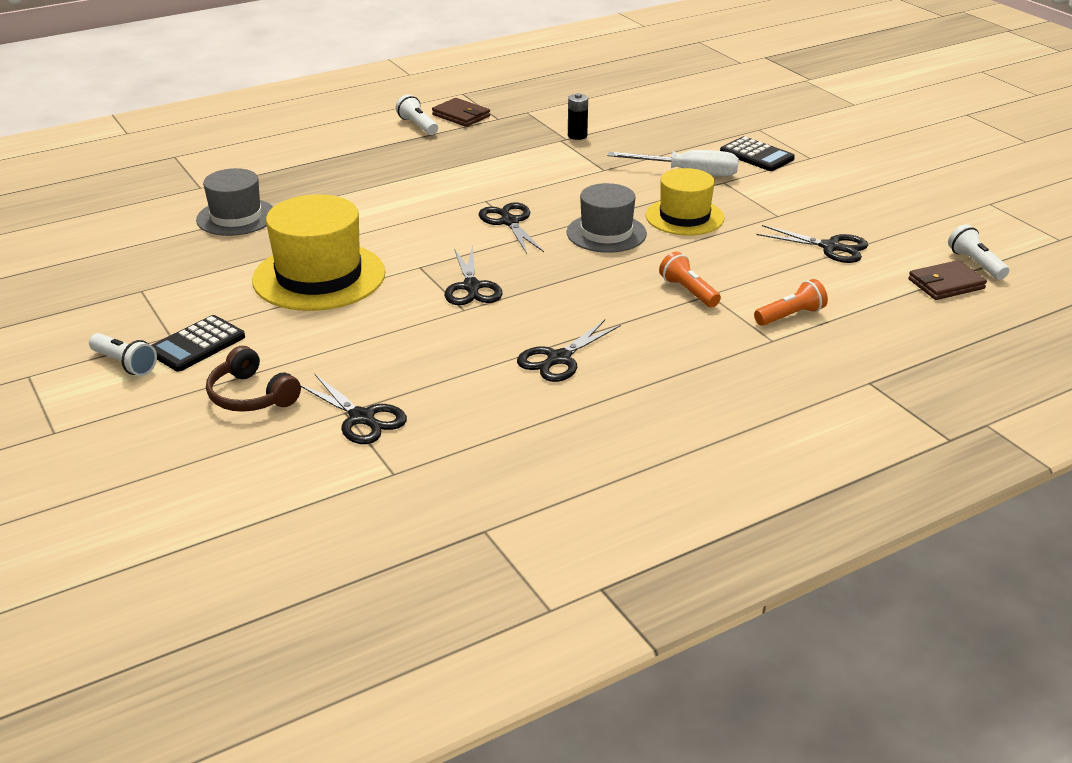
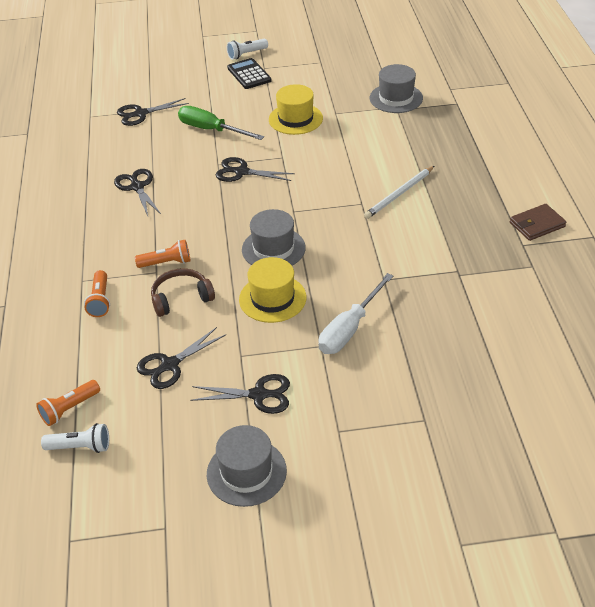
camera: 115 degrees right, 10 degrees up
(251, 396) = (188, 85): brown headphones -> brown headphones (181, 298)
(319, 276) = (295, 119): yellow hat -> yellow hat, size x0.64
(379, 337) = (211, 130): none -> green screwdriver
(418, 126) = (523, 197): white flashlight -> none
(454, 183) = (399, 194): none -> white pencil
(509, 221) = (320, 207): black scissors -> black scissors (259, 395)
(577, 136) = (462, 283): black battery -> none
(756, 155) = (363, 391): black calculator -> none
(897, 184) = (246, 472): none -> grey hat
(946, 284) = (69, 409): brown wallet -> orange flashlight

